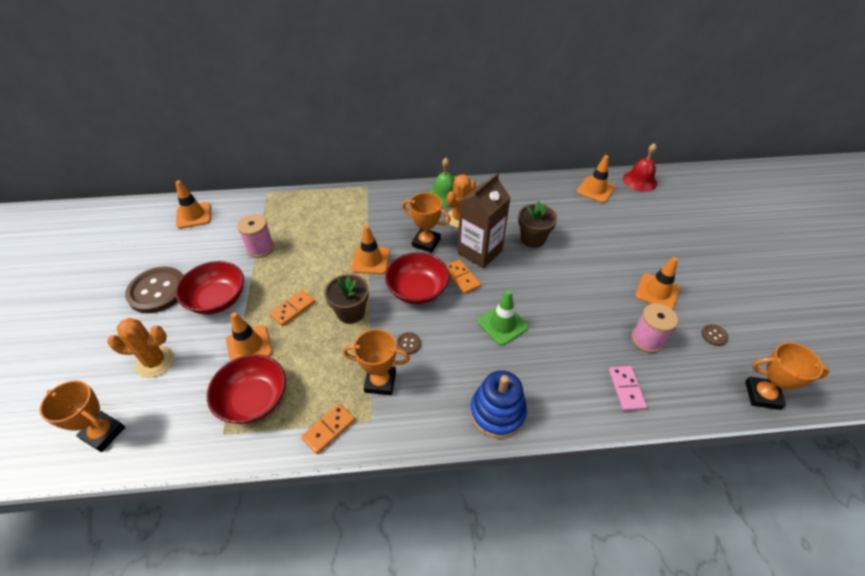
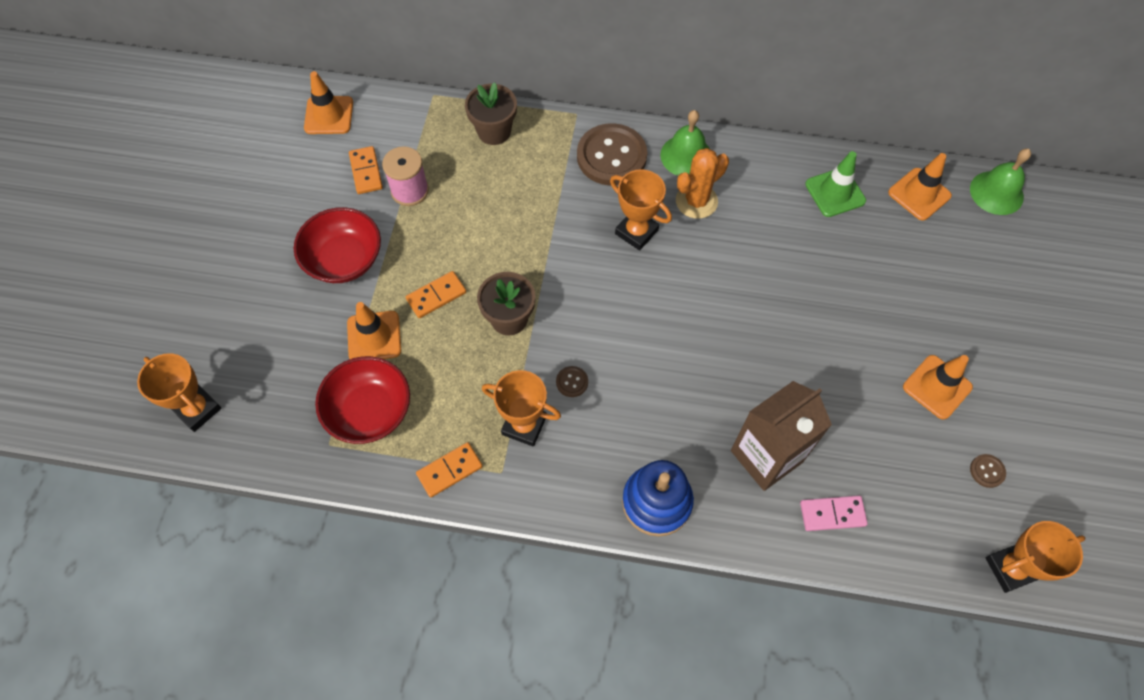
camera: 15 degrees right, 15 degrees up
(155, 362) = (261, 331): orange cactus -> none
(157, 291) = (271, 229): brown button -> brown button (611, 156)
(371, 260) = (553, 244): orange traffic cone -> none
(417, 290) = (604, 306): red bowl -> none
(462, 278) = (670, 300): orange domino -> orange domino (366, 172)
(479, 252) = (707, 264): brown carton -> brown carton (766, 456)
(502, 324) = (703, 384): green traffic cone -> green traffic cone (835, 192)
(532, 239) = (791, 260): brown flower pot -> brown flower pot (494, 131)
(626, 389) = (832, 514): pink domino -> pink domino turned 75 degrees clockwise
(639, 181) = (996, 192): red bell -> green bell
(647, 339) = (890, 454): pink spool -> none
(762, 395) = (1010, 568): orange trophy -> orange trophy turned 45 degrees counterclockwise

